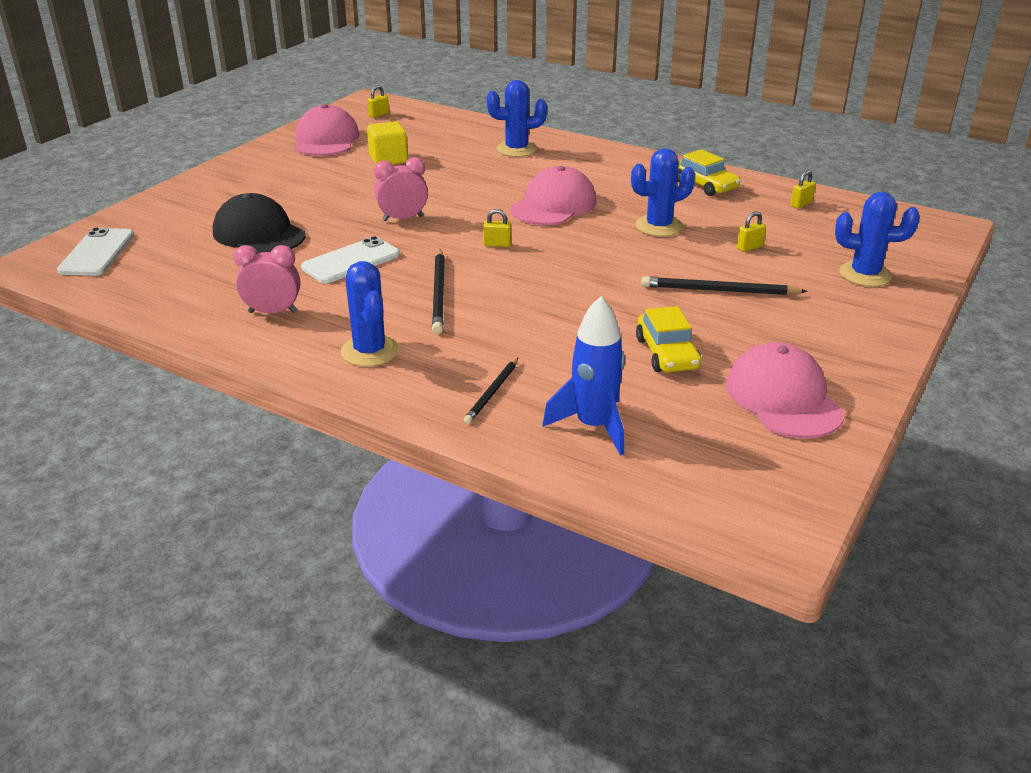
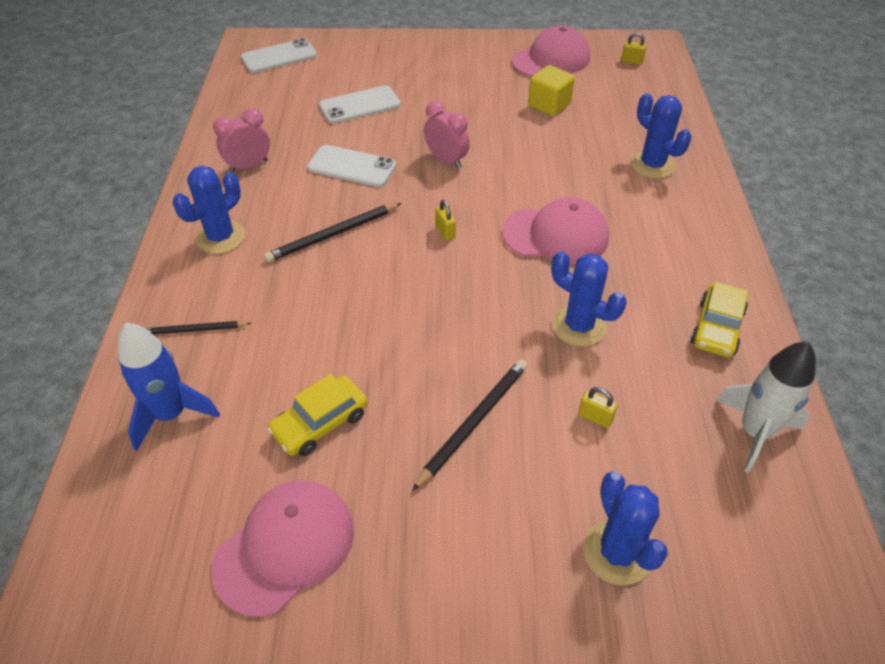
camera: 60 degrees right, 15 degrees up
(259, 234) = (360, 105): black cap -> white phone
(273, 312) = (249, 166): pink clock -> pink clock turned 90 degrees counterclockwise
(718, 290) = (474, 422): black pencil -> black pencil turned 60 degrees clockwise
(801, 204) = (754, 432): yellow padlock -> white rocket

